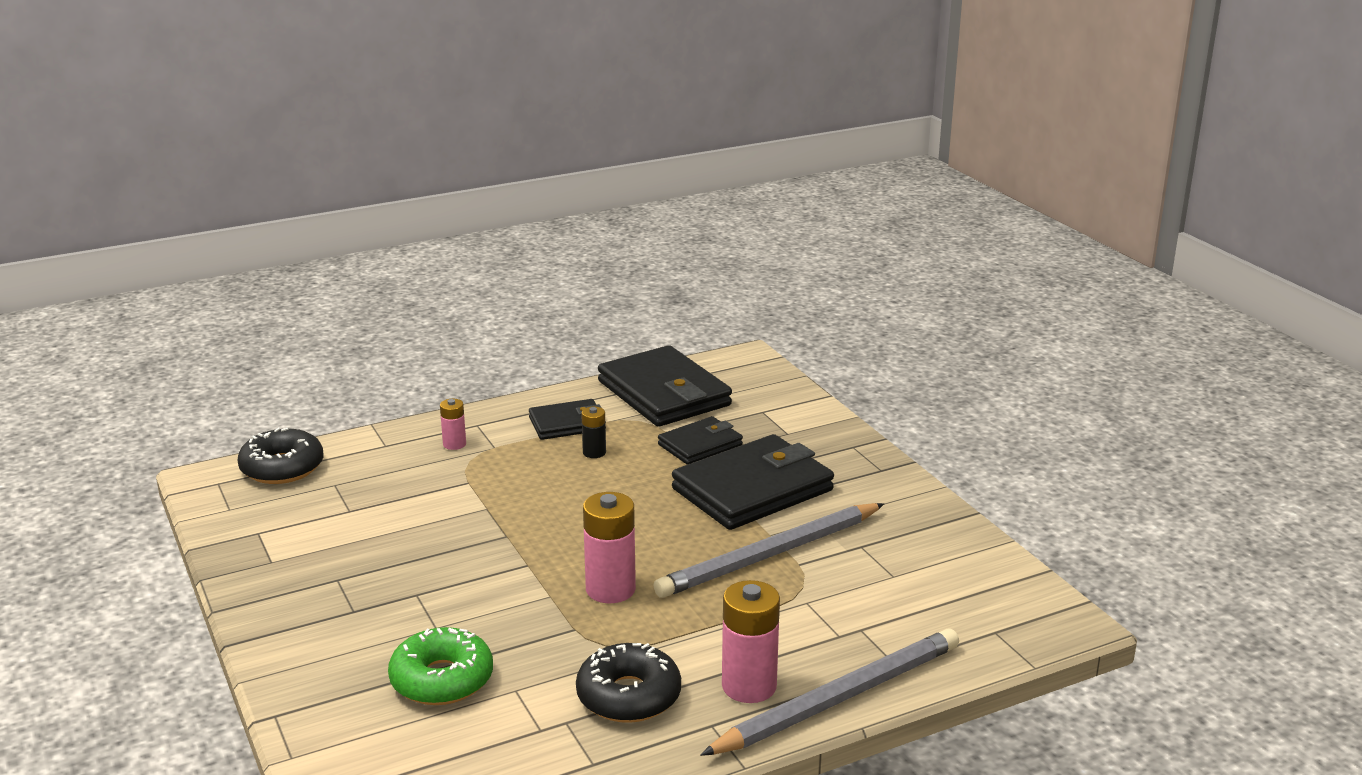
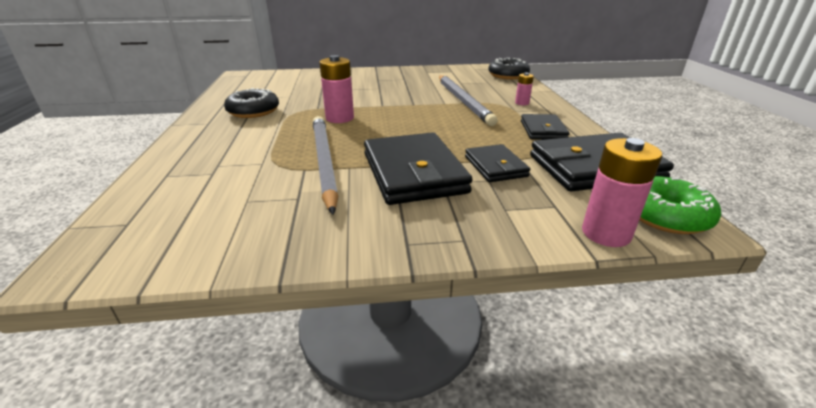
camera: 110 degrees right, 5 degrees up
(442, 679) = (313, 87): green donut -> green donut (665, 215)
(594, 452) = (497, 132): black battery -> none
(749, 686) = (218, 134): pink battery -> pink battery (606, 233)
(839, 698) = (170, 152): grey pencil -> grey pencil (463, 101)

